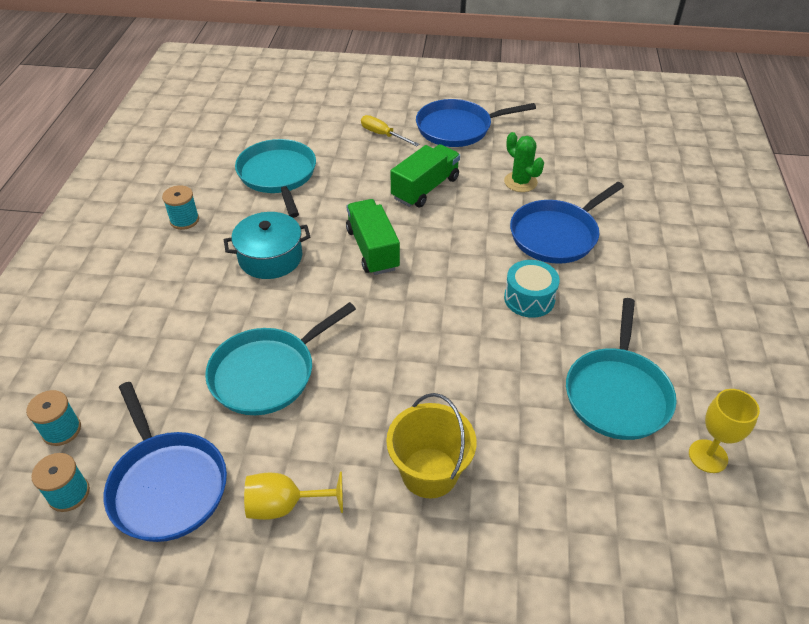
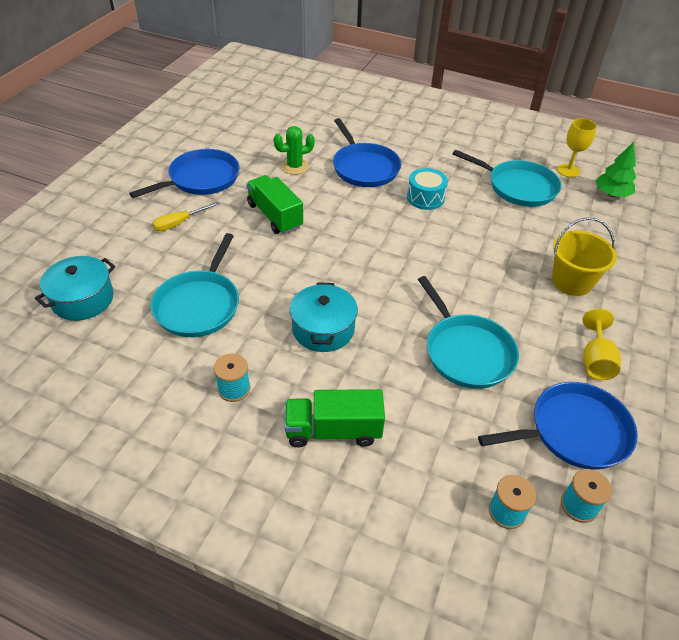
camera: 75 degrees left, 0 degrees up
(264, 116) = (83, 299): none -> turquoise pot
(278, 175) = (199, 305): turquoise pan -> turquoise pan turned 75 degrees counterclockwise
(372, 249) = (340, 262): green truck -> green truck (333, 430)
(457, 128) = (201, 179): blue pan -> blue pan turned 135 degrees counterclockwise
(681, 523) = (611, 194): none -> green tree

